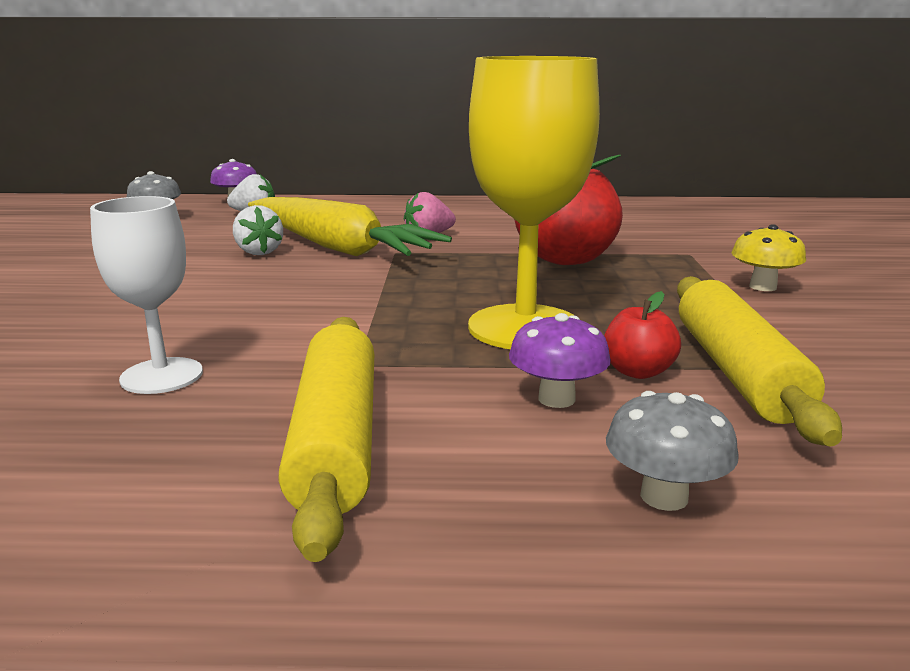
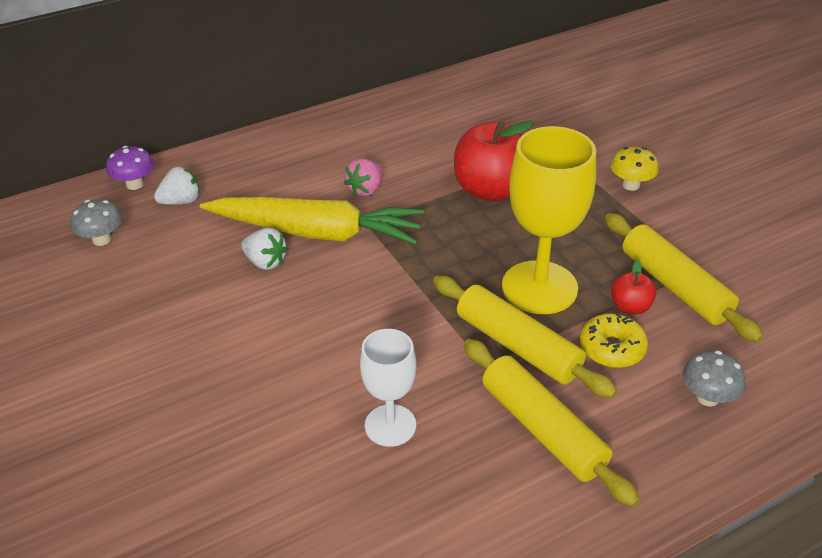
camera: 30 degrees left, 20 degrees up
(422, 361) = (517, 346): none -> yellow rolling pin
(556, 399) = (612, 348): purple mushroom -> yellow donut

